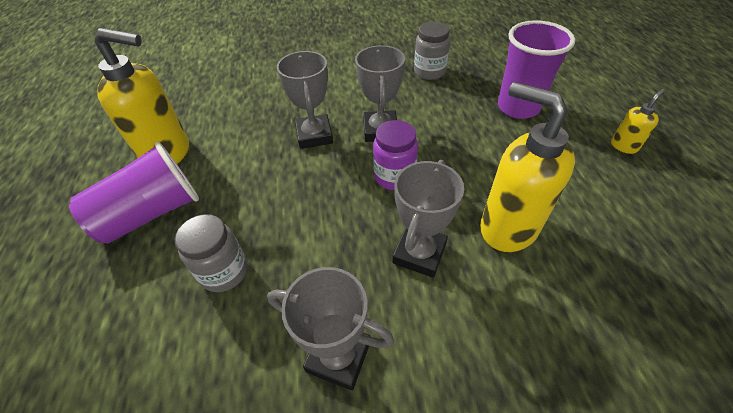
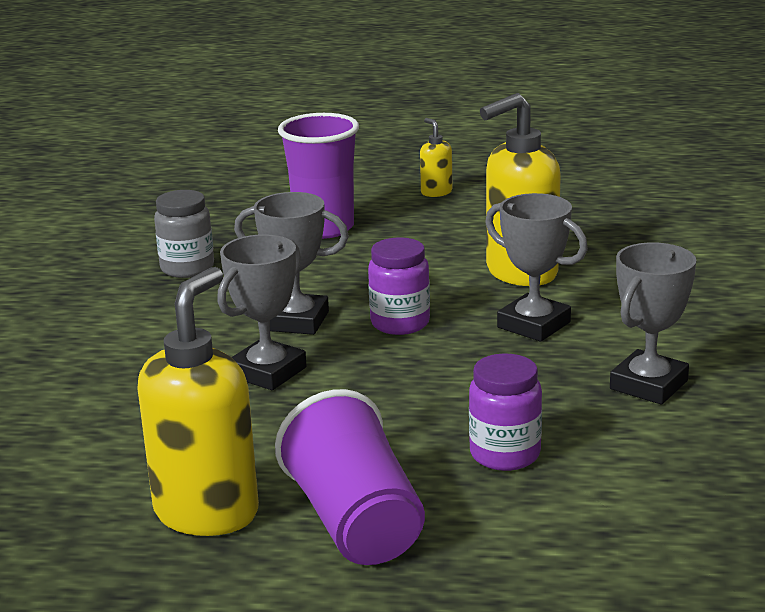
camera: 75 degrees left, 25 degrees down
(224, 272) = (505, 454): grey jar -> purple jar
(314, 135) = (268, 372): grey trophy -> grey trophy turned 60 degrees counterclockwise

